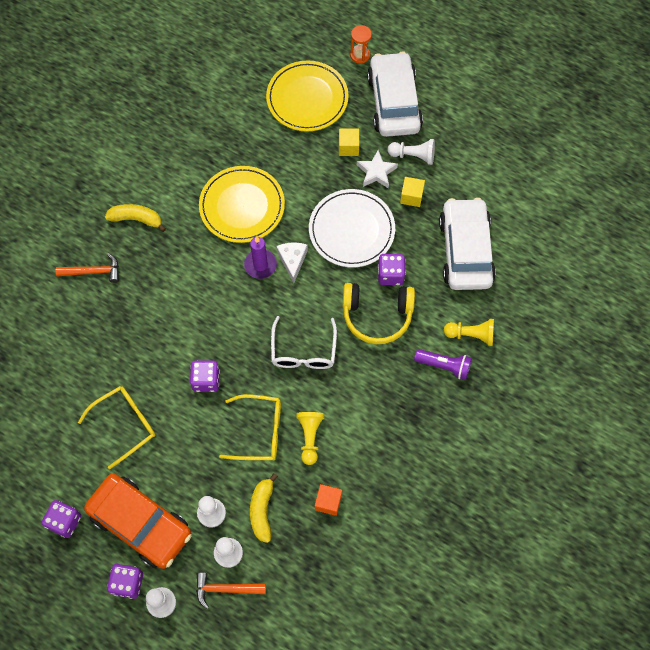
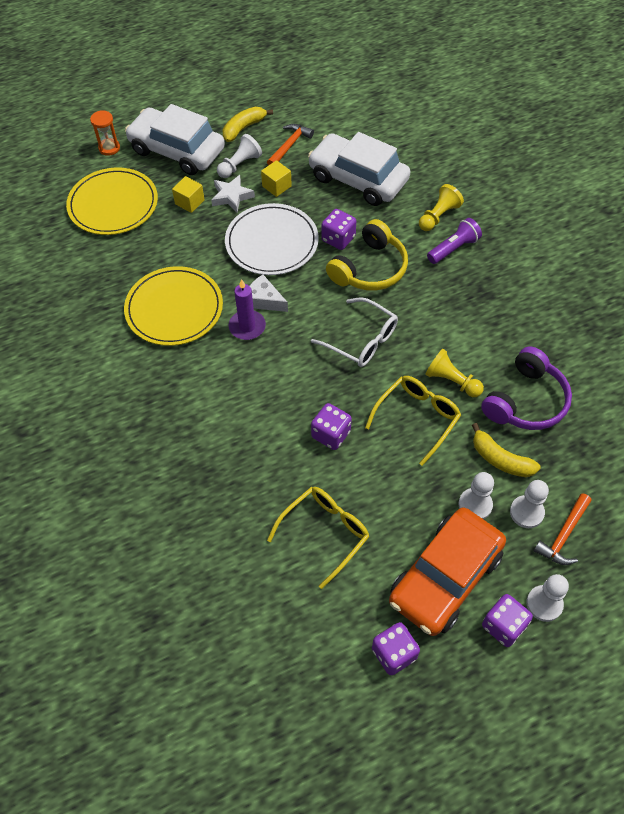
camera: 55 degrees left, 10 degrees down
(94, 271) = (131, 471): orange hammer -> orange hammer (289, 145)
(125, 424) = (325, 533): yellow glasses -> yellow glasses turned 45 degrees clockwise
(136, 219) = (108, 401): yellow banana -> yellow banana (243, 128)
(140, 524) = (445, 577): orange car -> orange car turned 150 degrees clockwise
(328, 502) = (526, 401): orange cube -> purple headphones

